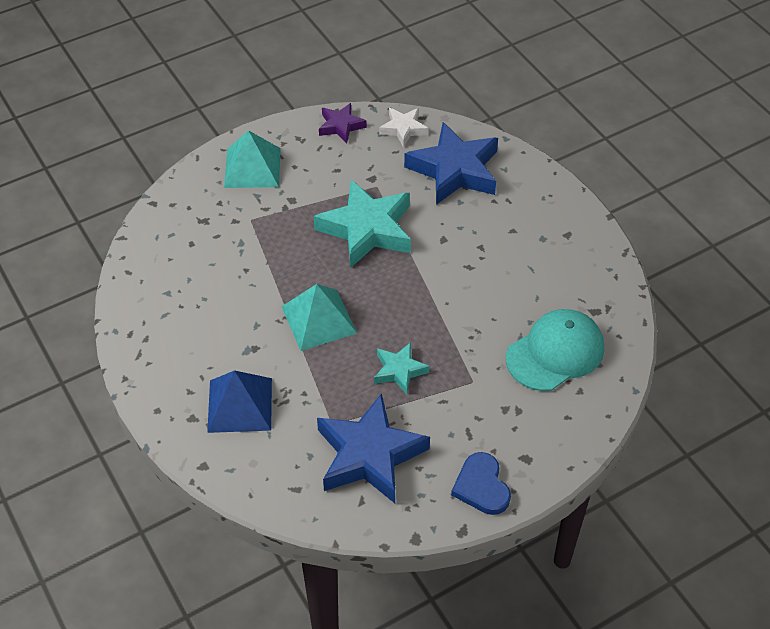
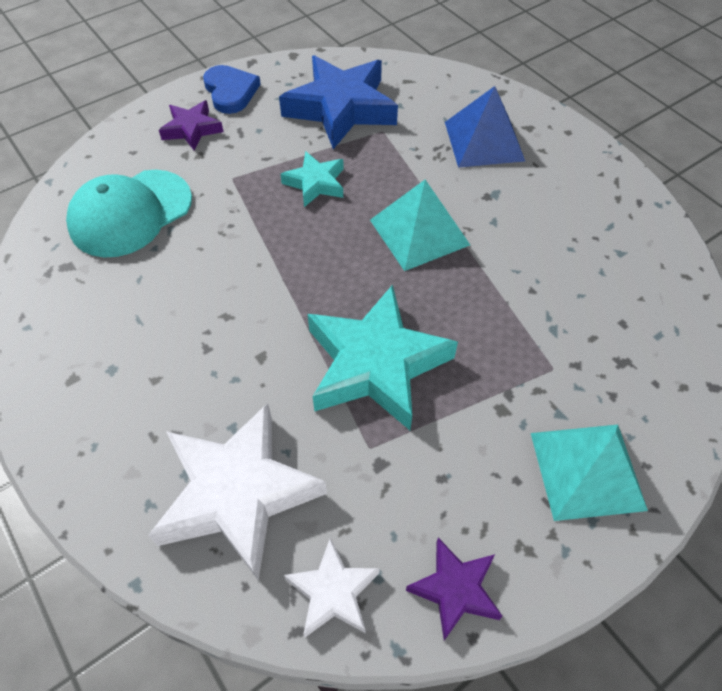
camera: 175 degrees right, 5 degrees up
(454, 170) = (238, 493): blue star -> white star
(515, 439) = (192, 129): none -> purple star

